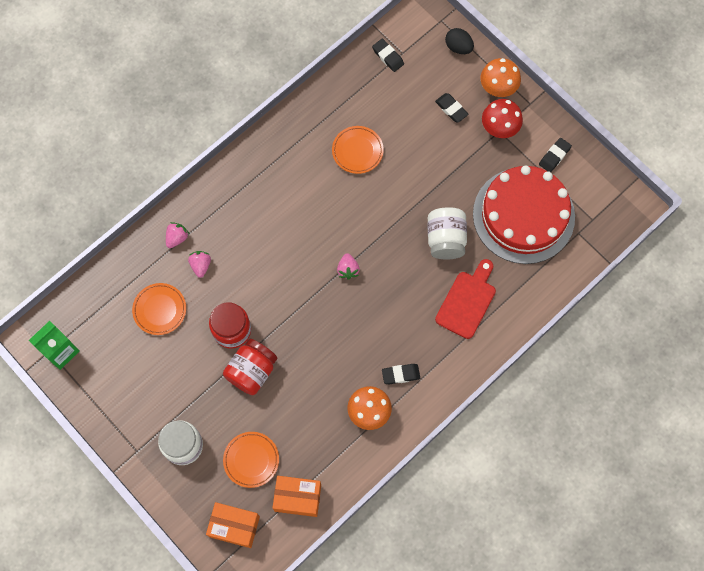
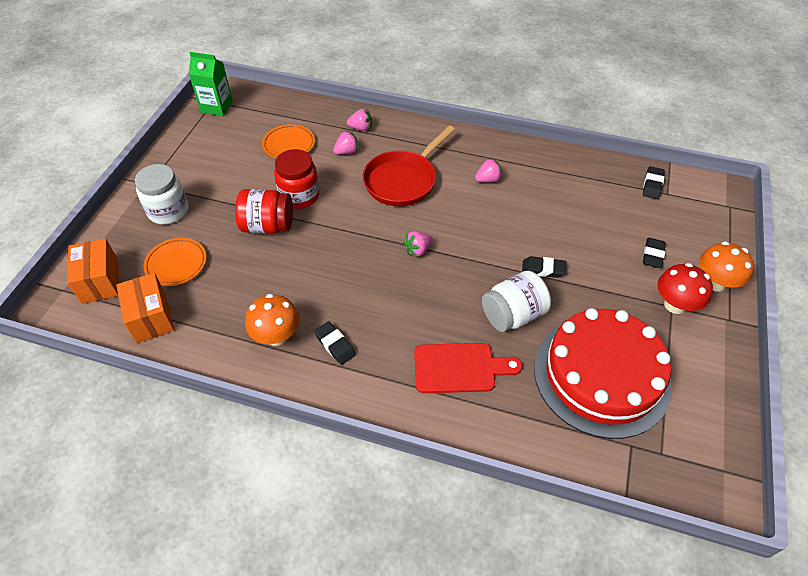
camera: 60 degrees right, 20 degrees down
(265, 238) = (403, 180): none -> red pan
(306, 173) = (488, 180): none -> pink strawberry
(357, 151) = (541, 205): orange plate -> none
(458, 47) = (719, 231): black egg -> none
(554, 156) = (696, 372): black eraser -> black eraser (543, 269)

